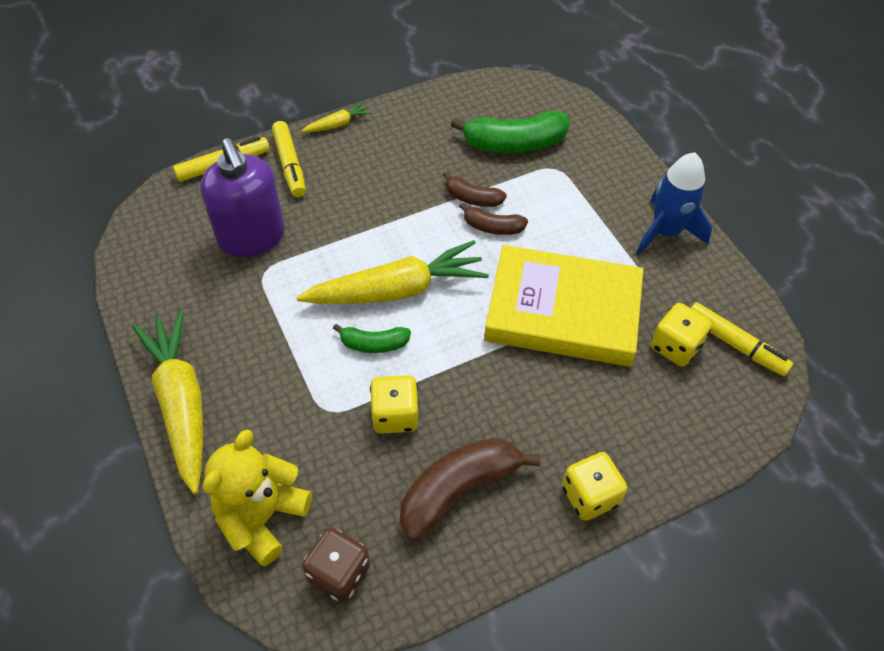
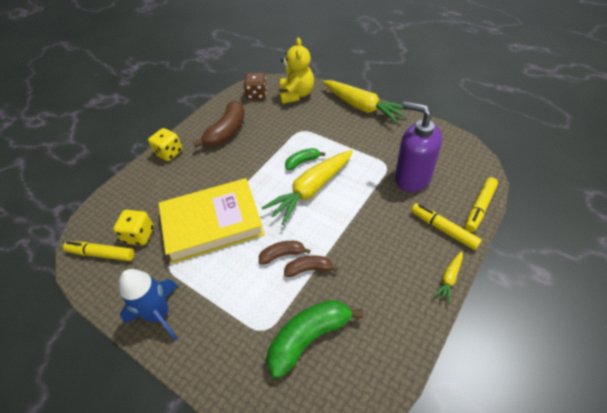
camera: 155 degrees right, 5 degrees down
(395, 415) = (270, 142): yellow dice -> none

